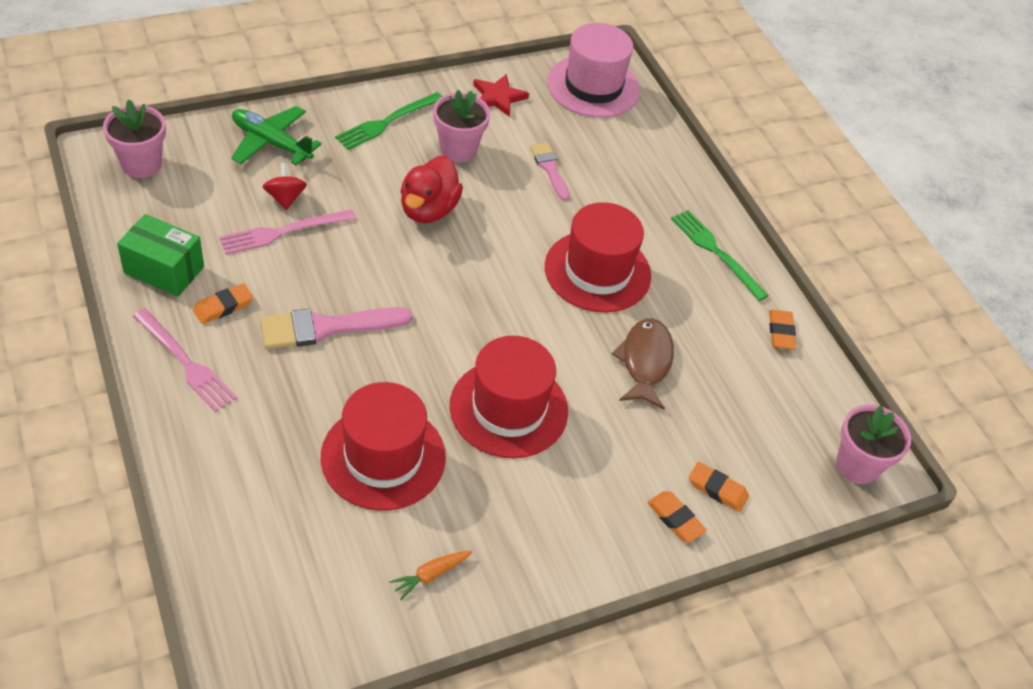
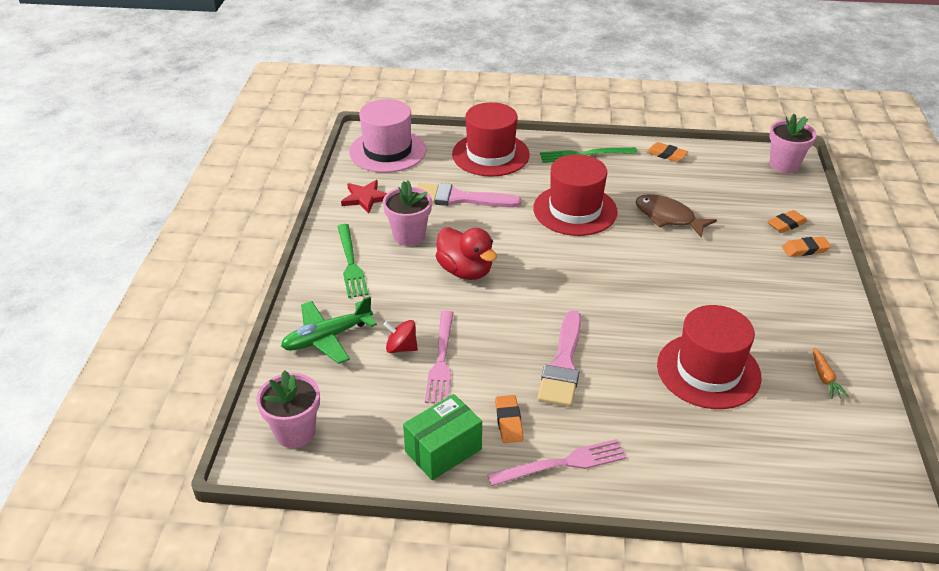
camera: 55 degrees left, 10 degrees down
(508, 408) = (685, 292): red hat -> red hat (490, 154)
(549, 168) = (459, 198): pink brush -> pink brush, size x1.64

